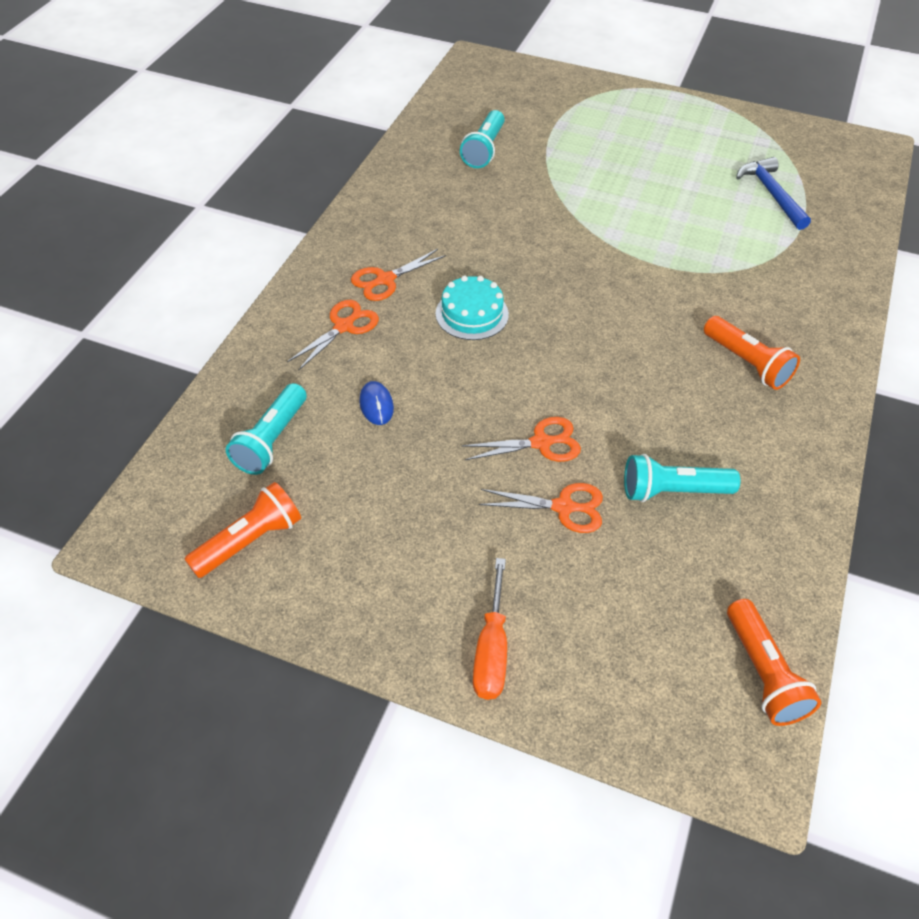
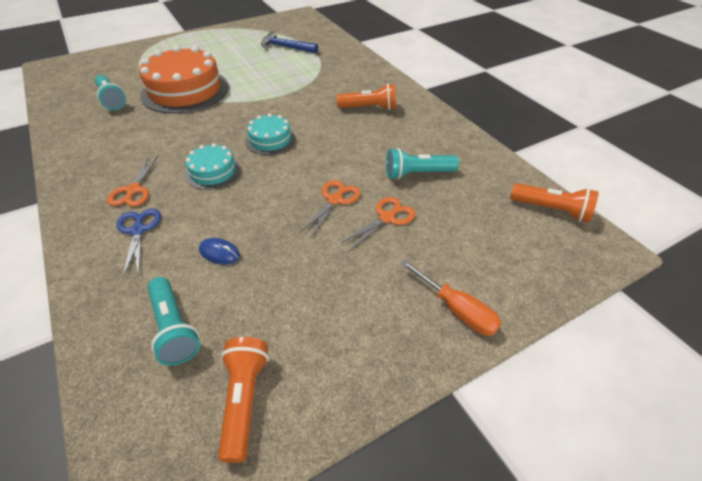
camera: 50 degrees left, 5 degrees down
(344, 326) = (138, 230): orange scissors -> blue scissors
(568, 186) = (185, 90): none -> orange cake
(573, 318) = (270, 140): none -> turquoise cake
(672, 491) = (417, 174): turquoise flashlight -> turquoise flashlight turned 45 degrees clockwise

